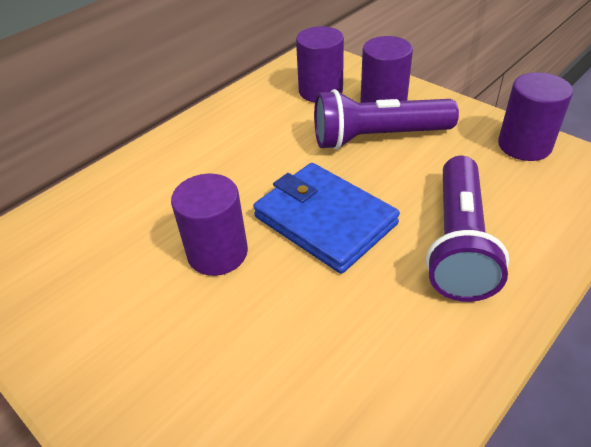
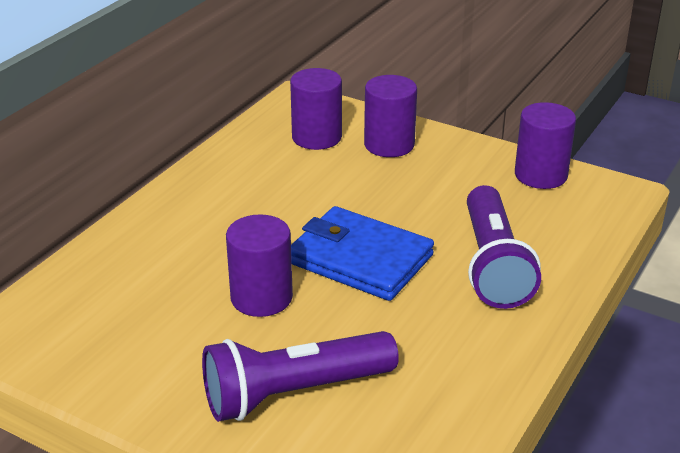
camera: 15 degrees left, 10 degrees down
(378, 137) = (392, 179): purple flashlight -> purple flashlight (294, 393)

